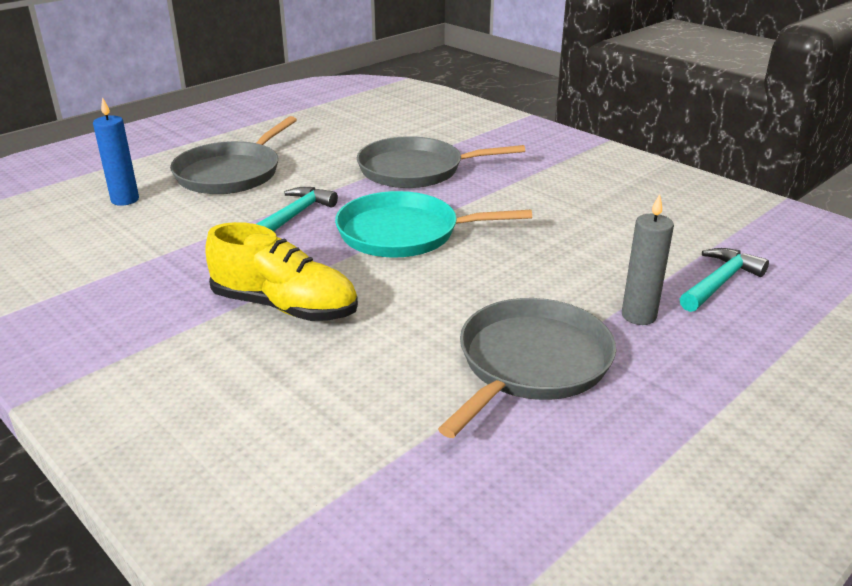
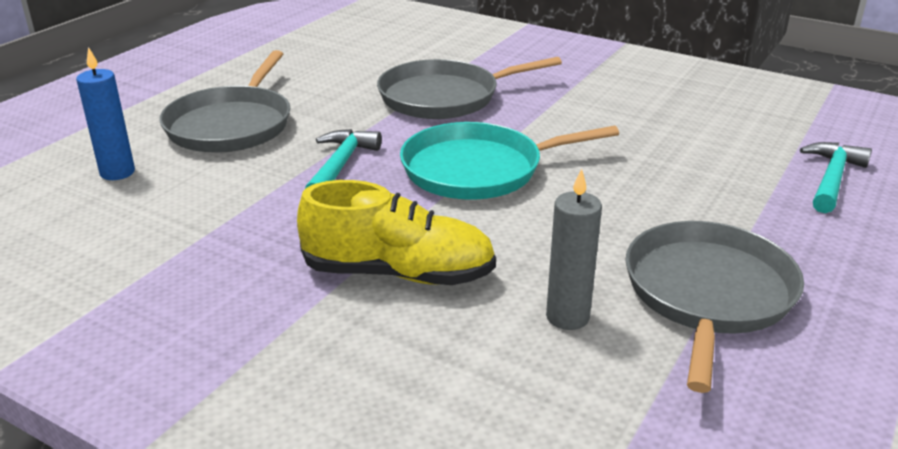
camera: 15 degrees left, 0 degrees up
(638, 316) = (779, 225): grey candle -> grey candle (567, 317)

